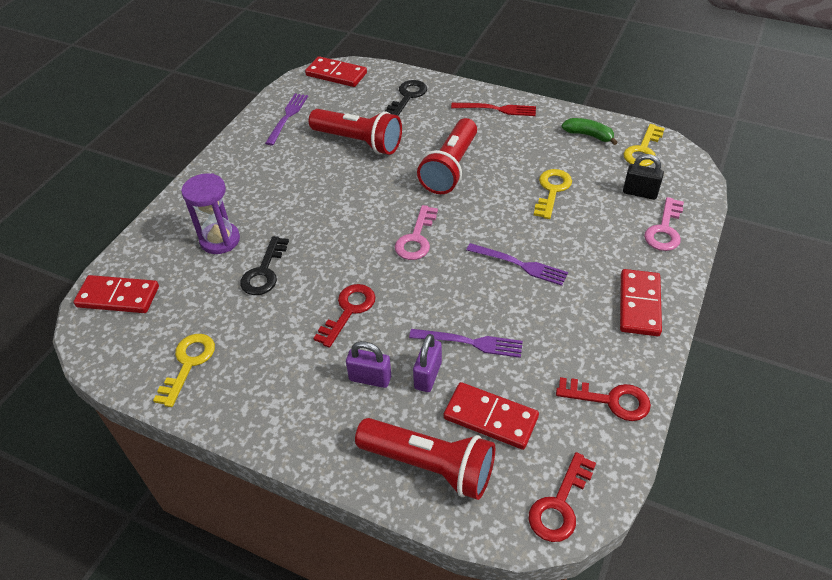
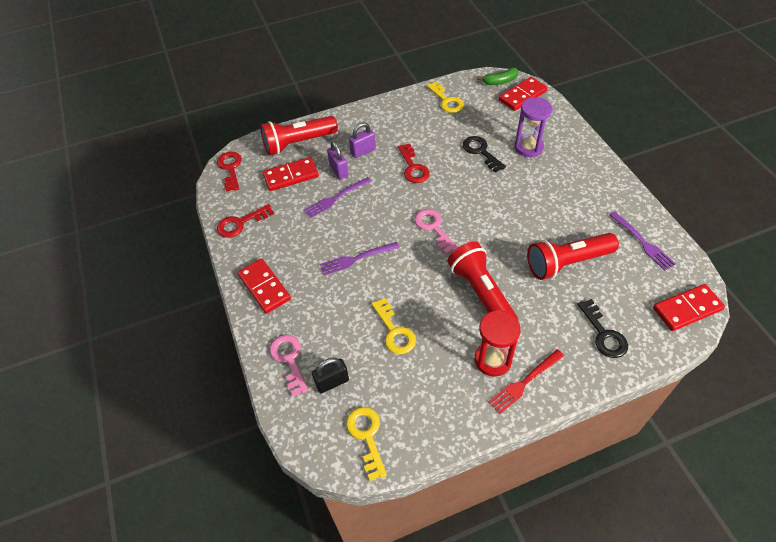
camera: 135 degrees right, 5 degrees up
(501, 131) = (493, 360): none -> red hourglass
(588, 135) = (424, 416): green banana -> green banana (500, 81)

